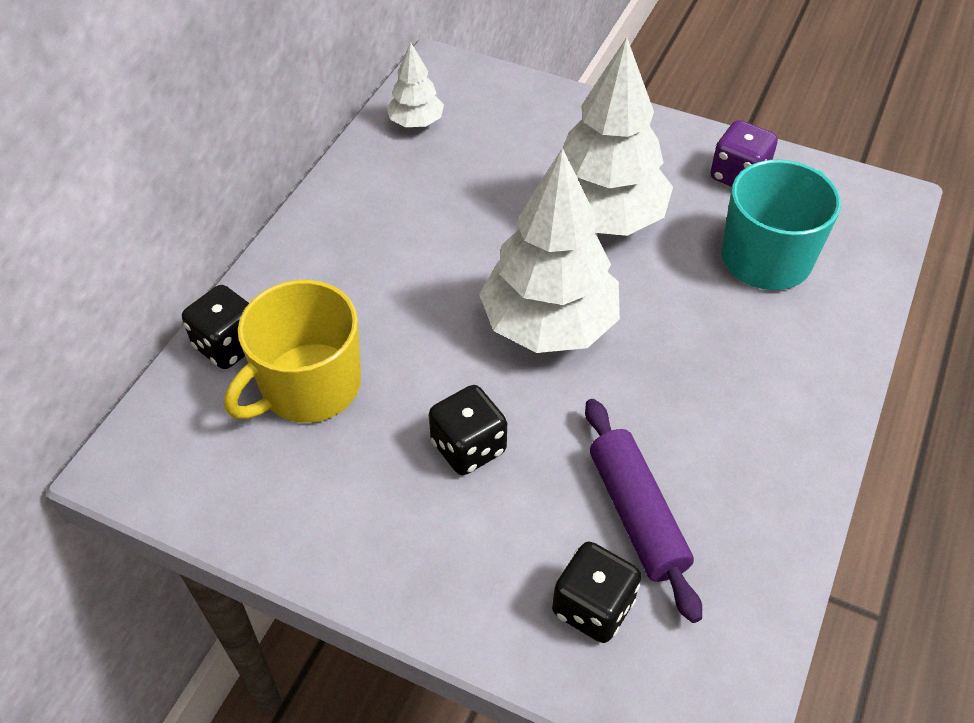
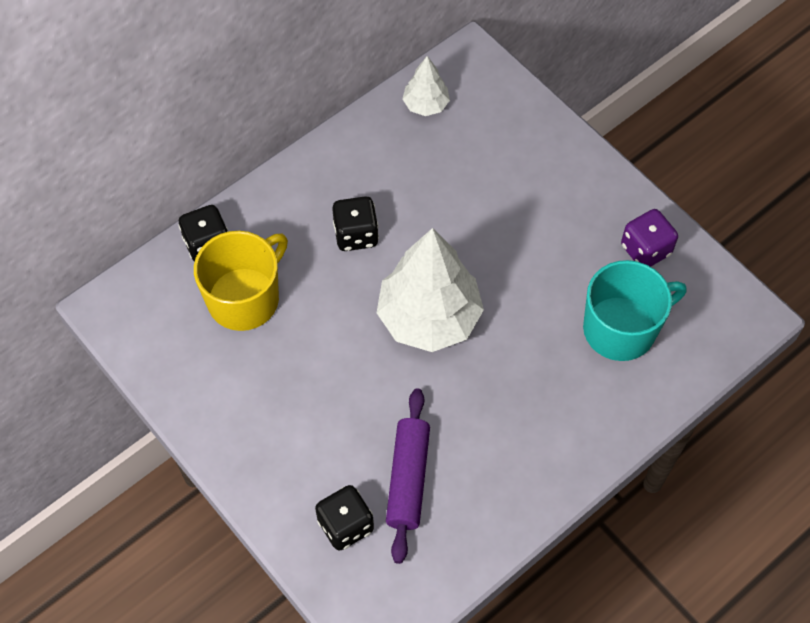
camera: 25 degrees right, 10 degrees up
(308, 387) = (245, 298): yellow mug -> yellow mug turned 150 degrees clockwise
(468, 447) = (326, 386): black dice -> black dice (356, 235)
(603, 217) = (519, 245): white tree -> none

